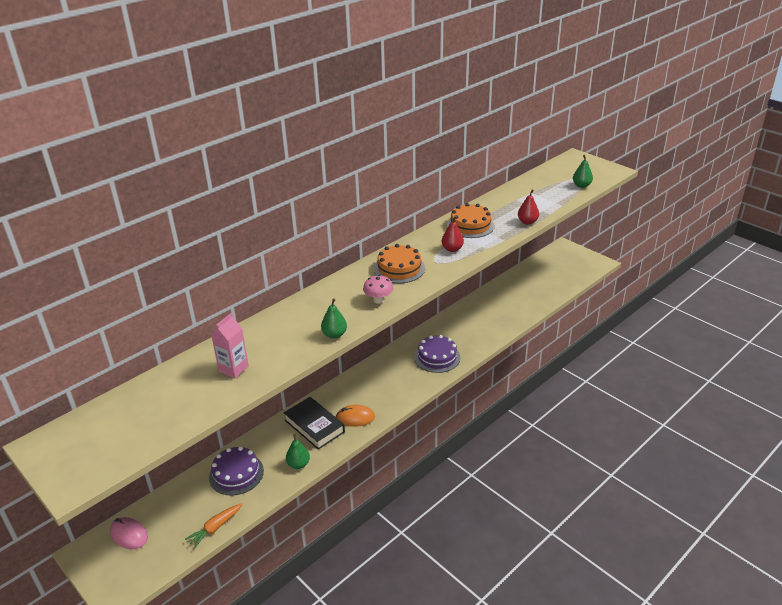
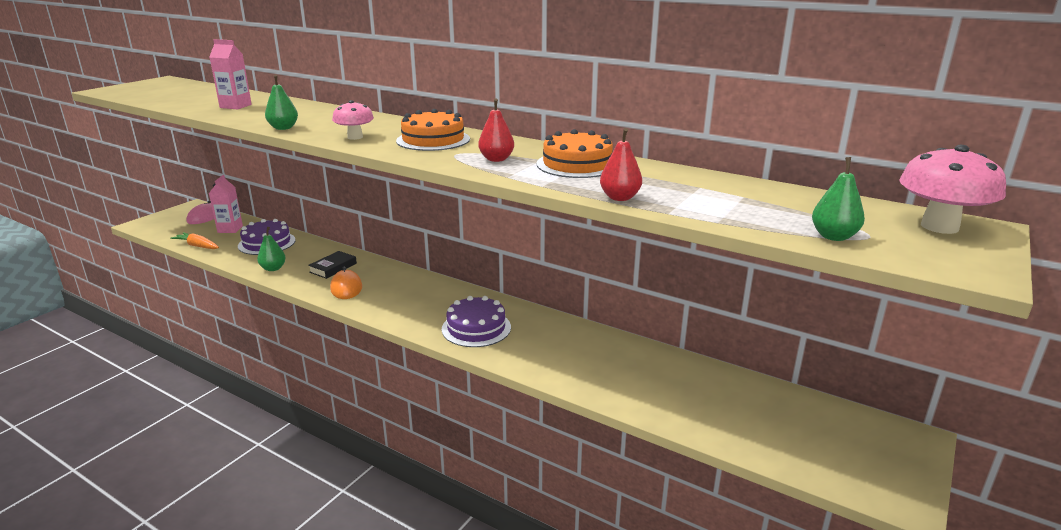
camera: 75 degrees right, 10 degrees down
(181, 507) = (230, 229): none -> pink carton
(314, 426) = (333, 268): black book -> black book, size x0.63
(573, 163) = (939, 226): none -> pink mushroom

